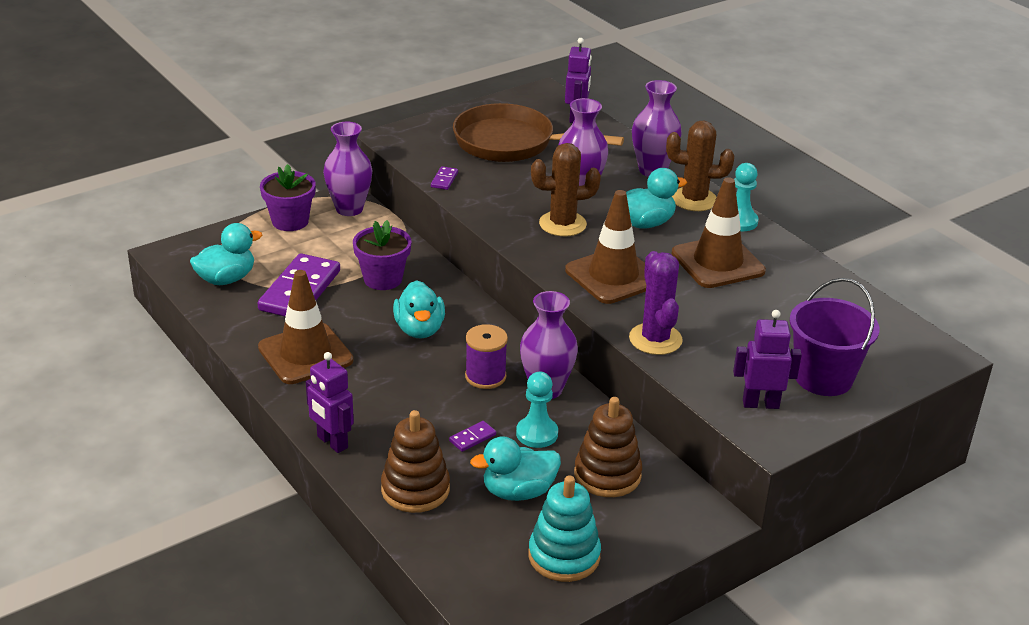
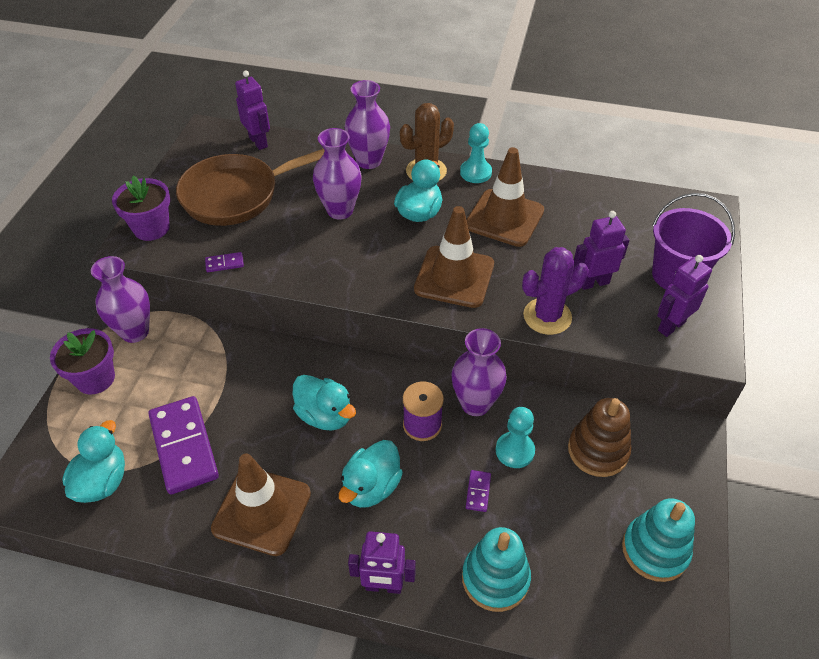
camera: 40 degrees left, 15 degrees up
(383, 279) = (241, 385): purple flower pot -> purple flower pot (151, 228)
(415, 489) = (495, 578): brown stacking toy -> turquoise stacking toy
(444, 180) = (224, 263): purple domino -> purple domino turned 75 degrees counterclockwise
(518, 492) = (563, 516): turquoise duck -> turquoise duck (371, 487)
(562, 224) = (364, 251): brown cactus -> none
(655, 339) = (547, 316): purple cactus -> purple cactus turned 60 degrees counterclockwise
(733, 341) = (593, 282): none -> purple robot

